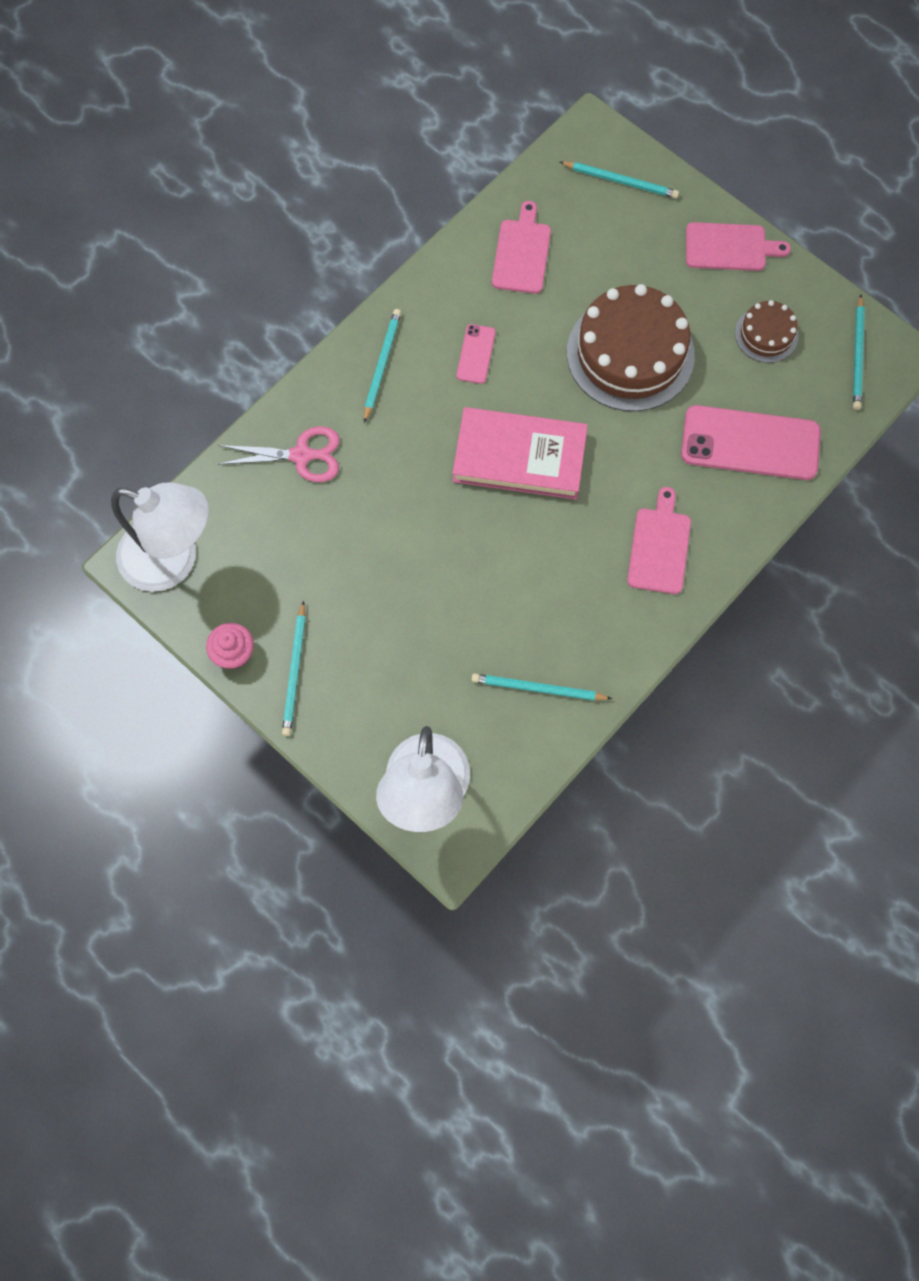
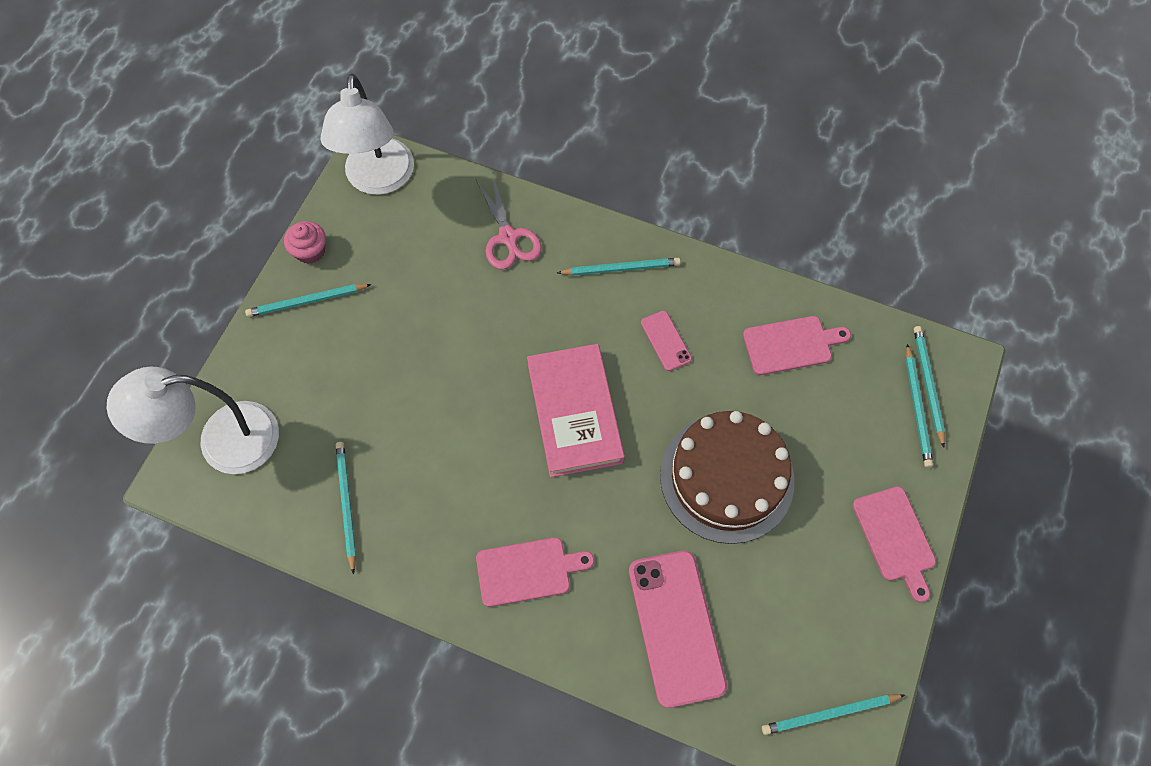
camera: 70 degrees right, 5 degrees down
(476, 354) = (666, 341): pink phone -> pink phone turned 75 degrees clockwise
(602, 164) = (927, 384): none -> turquoise pencil
(766, 334) = (809, 606): brown cake -> none

